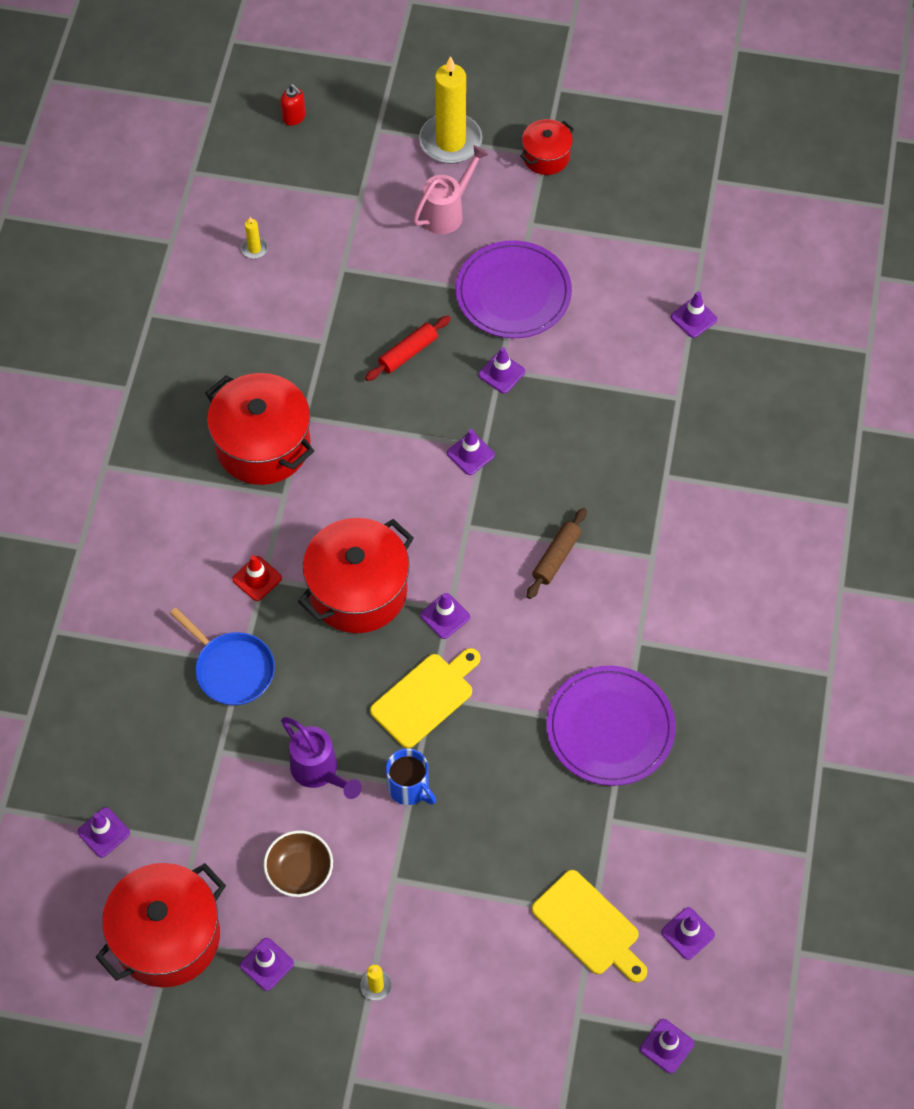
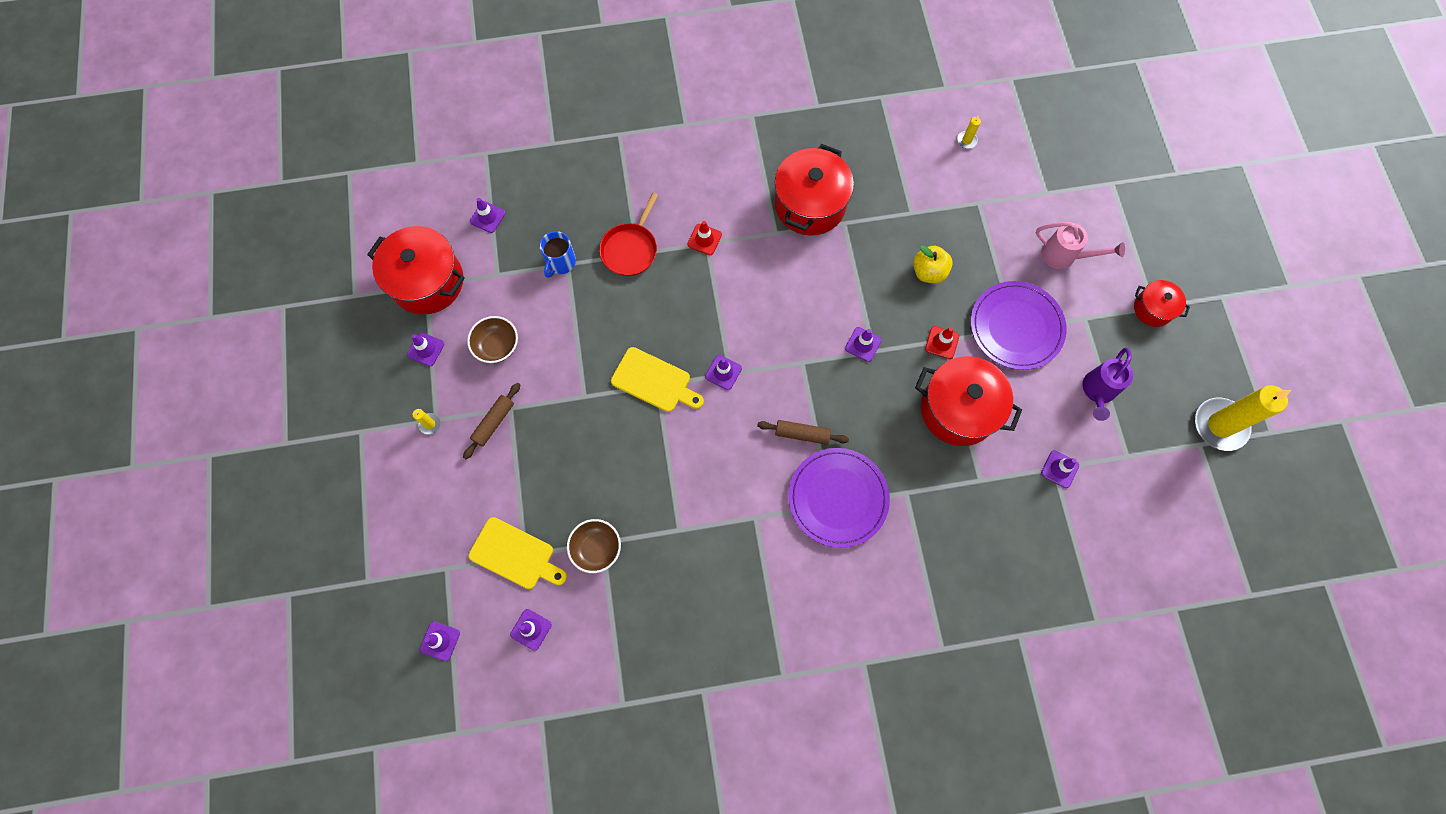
camera: 70 degrees right, 10 degrees up
(232, 669) = (630, 249): blue pan -> red pan
(294, 117) = (1092, 124): red soap dispenser -> none
(319, 772) = (574, 332): purple watering can -> purple watering can (1097, 392)
(358, 590) = (721, 307): red pot -> red pot (958, 410)
(405, 905) = (494, 422): none -> brown rolling pin
(408, 353) = (928, 272): red rolling pin -> yellow apple
(409, 787) = (581, 395): blue mug -> blue mug (560, 262)
(450, 141) = (1129, 236): yellow candle -> yellow candle (1220, 425)
(501, 373) = (941, 342): purple traffic cone -> red traffic cone
(589, 926) = (515, 555): yellow cutting board -> yellow cutting board turned 90 degrees counterclockwise
(610, 728) = (676, 519): purple plate -> purple plate (838, 498)
(614, 829) = (596, 548): none -> brown bowl

